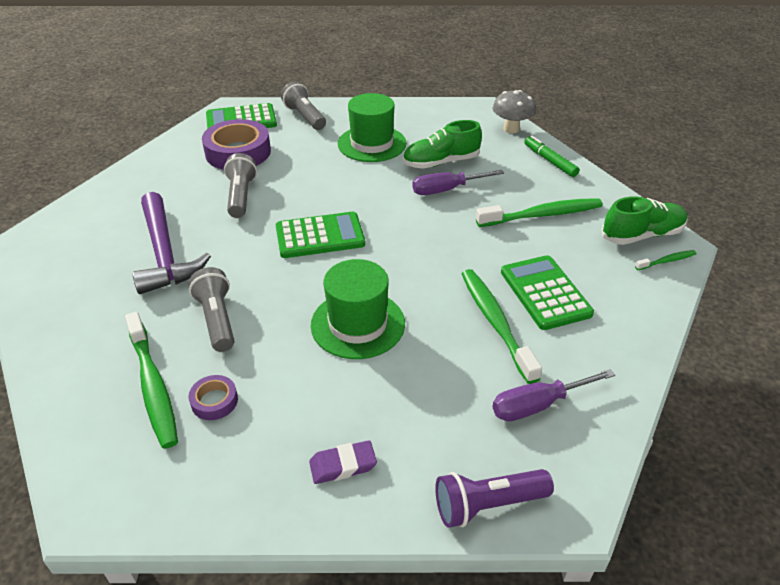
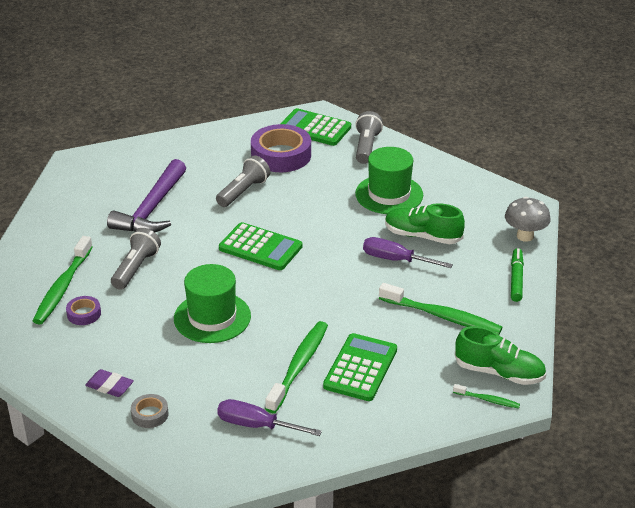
camera: 40 degrees right, 5 degrees down
(425, 467) = (150, 414): none -> grey tape
(488, 504) = (158, 452): purple flashlight -> none

